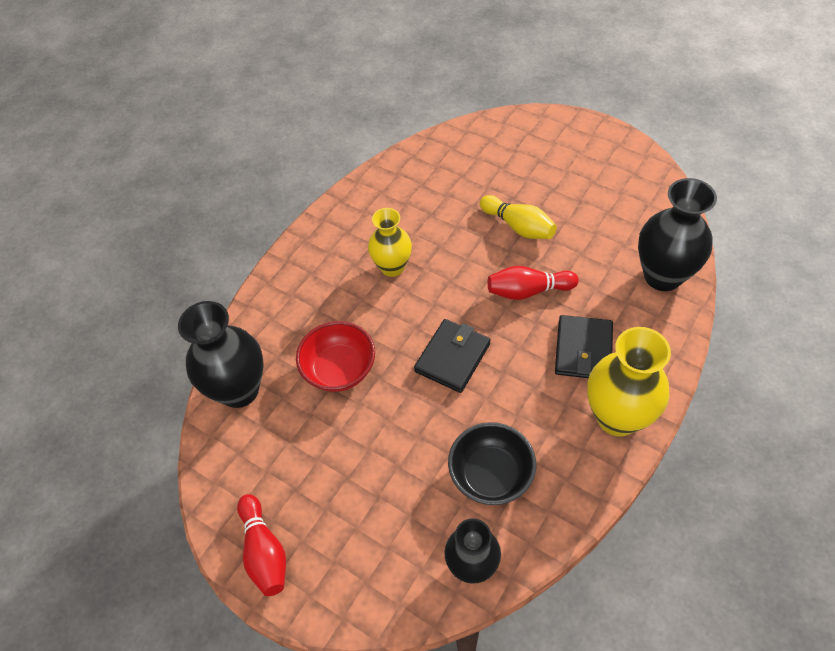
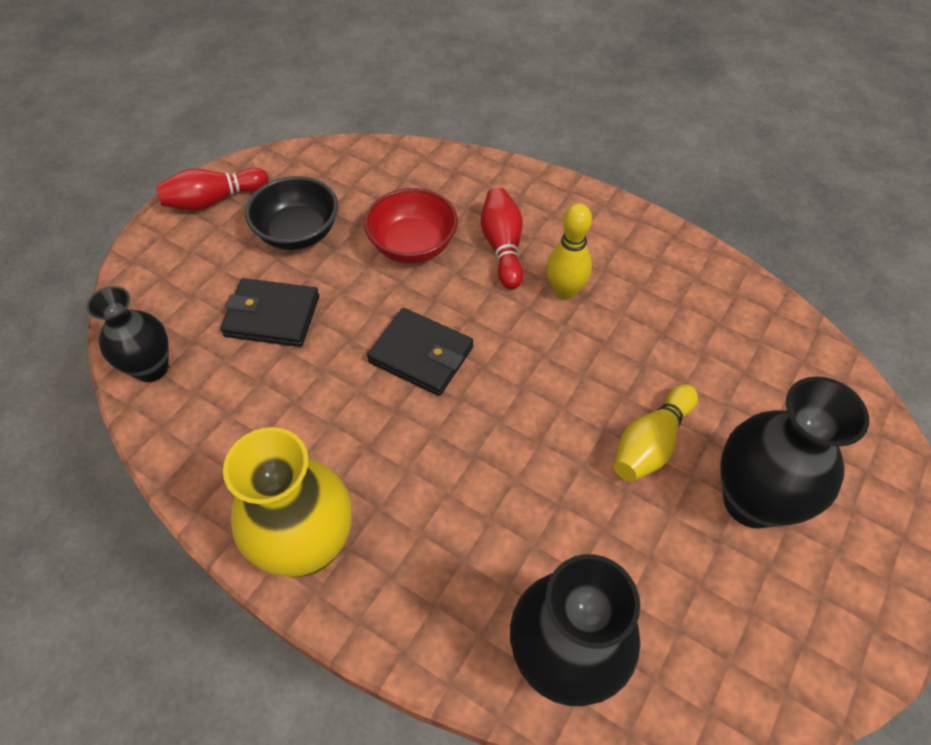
camera: 85 degrees right, 0 degrees up
(239, 390) = (395, 167): black vase -> black vase (752, 501)
(392, 267) = (564, 291): yellow vase -> yellow bowling pin
(491, 475) = (253, 390): black bowl -> black bowl (298, 233)
(528, 291) = (528, 448): red bowling pin -> red bowling pin (502, 247)
(583, 350) = (422, 513): black wallet -> black wallet (272, 316)

